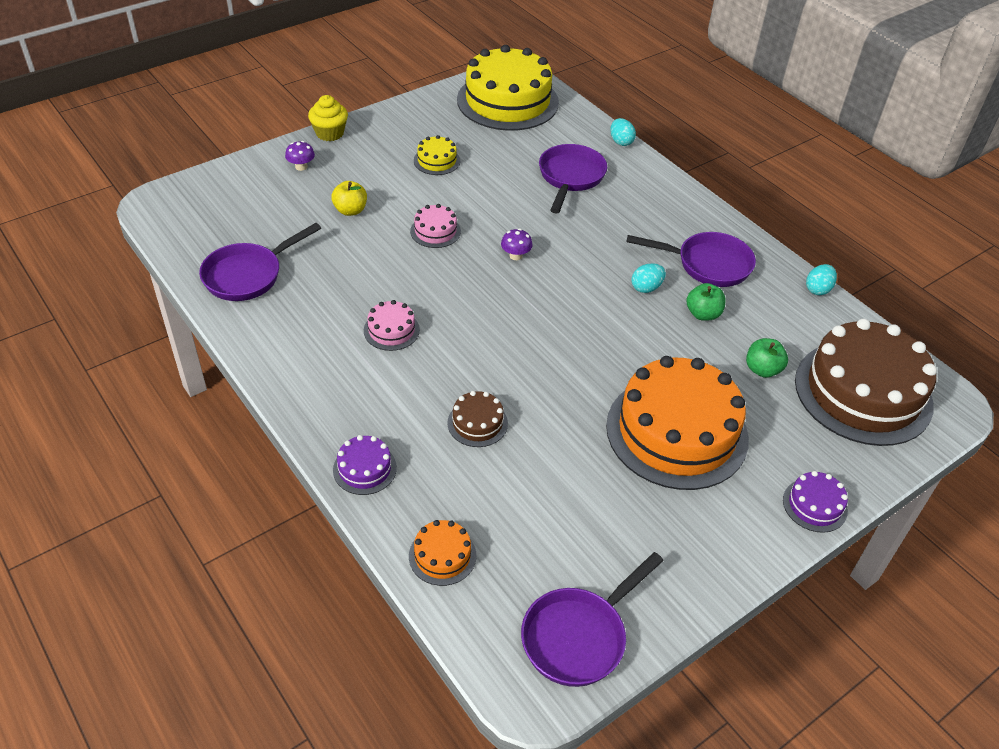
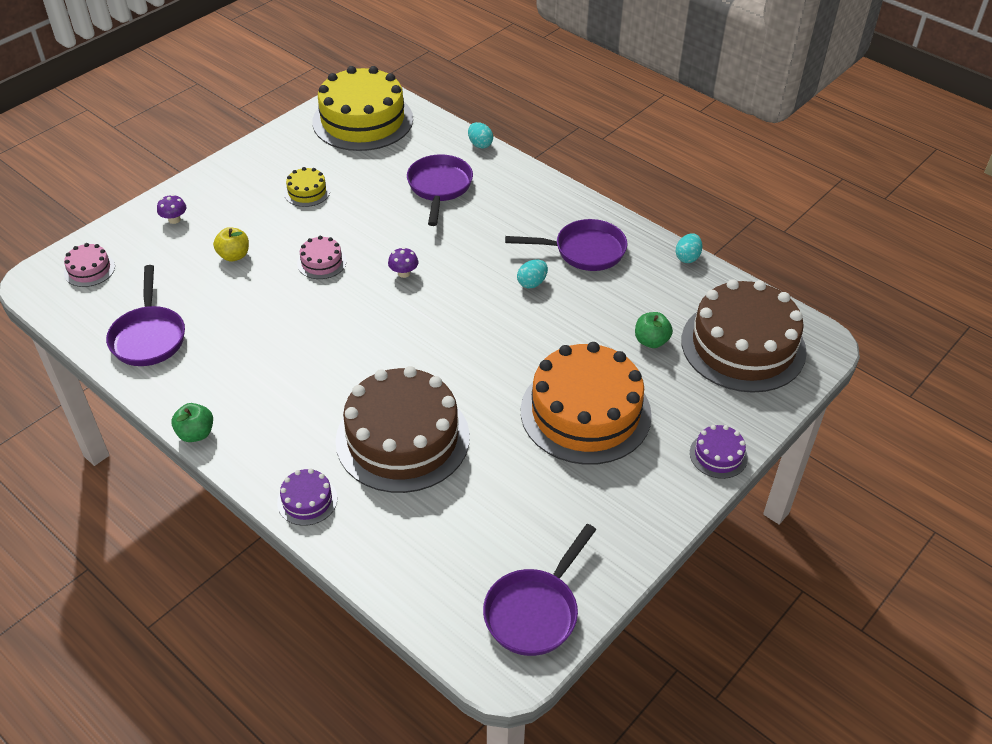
camera: 10 degrees left, 0 degrees up
(248, 275) = (149, 337): purple pan -> purple pan turned 45 degrees counterclockwise
(329, 133) = (194, 181): yellow cupcake -> none
(391, 330) = (302, 366): pink cake -> pink cake (89, 269)
(442, 555) = (397, 565): orange cake -> none
(477, 423) = (402, 438): brown cake -> brown cake, size x2.35
(703, 314) = (588, 299): green apple -> green apple (196, 433)

